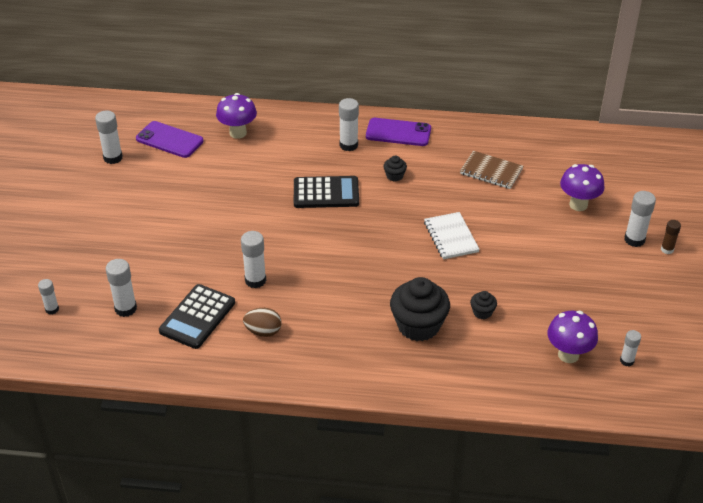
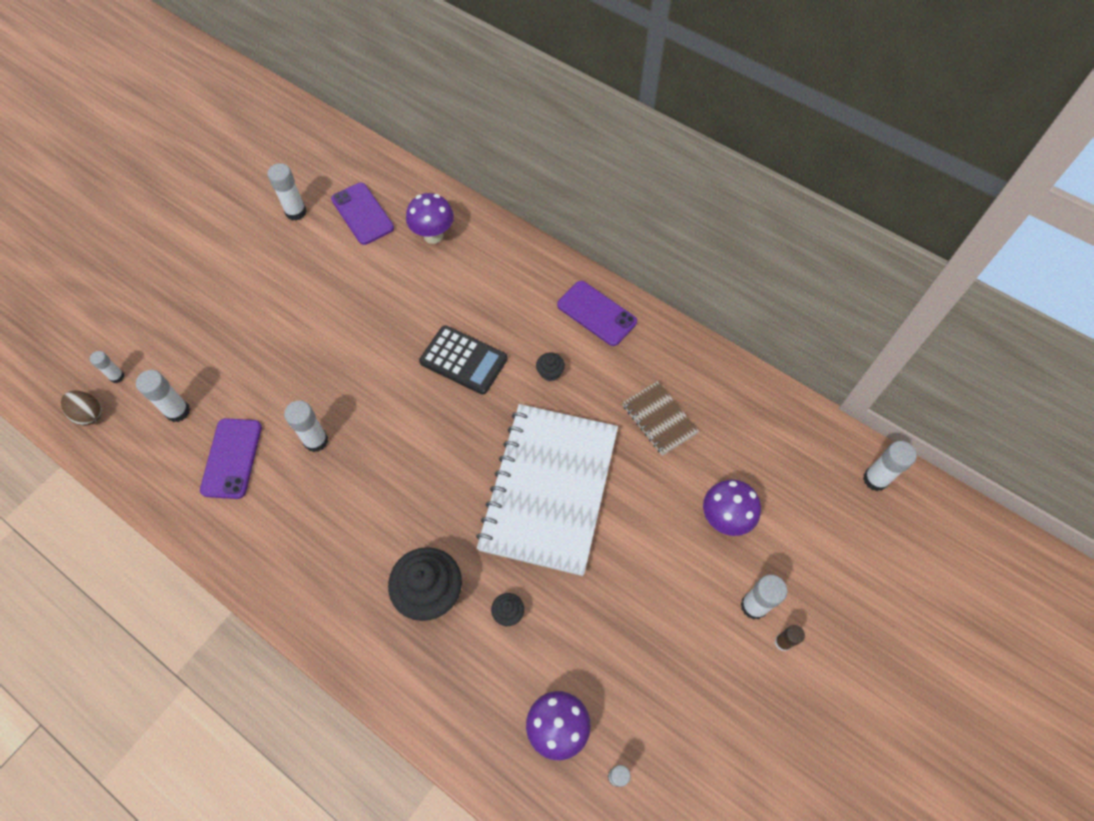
camera: 30 degrees right, 20 degrees up
(197, 317) = (232, 458): black calculator -> purple phone
(263, 331) = (277, 512): brown egg -> brown egg (89, 414)
(348, 145) = (532, 306): white glue stick -> white glue stick (875, 479)
(451, 237) = (549, 489): white notebook -> white notebook, size x2.25

